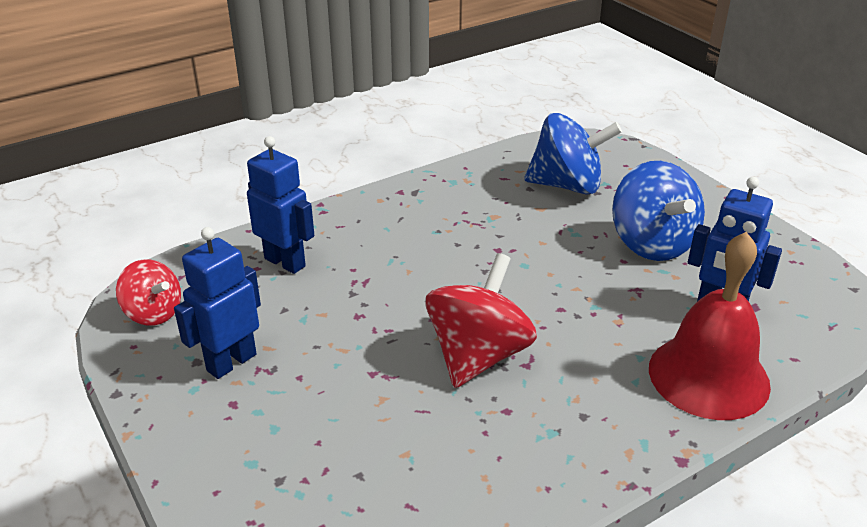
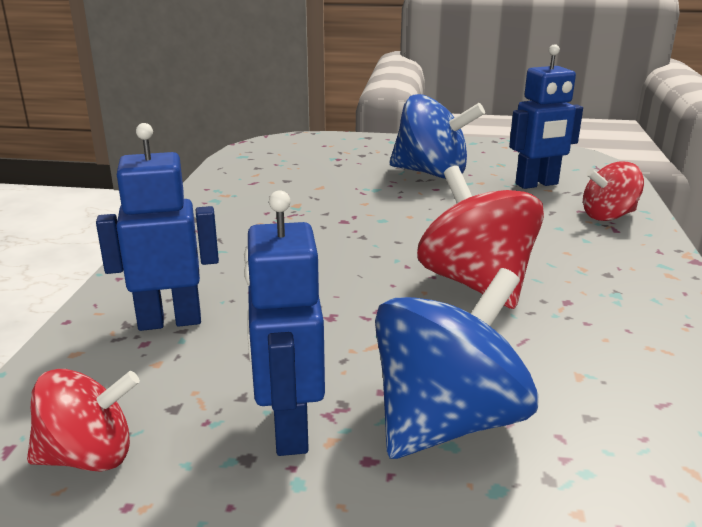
camera: 50 degrees left, 10 degrees down
(567, 185) = (310, 168): blue spinning top -> blue spinning top (447, 422)
(708, 376) = (608, 216): red bell -> red spinning top

